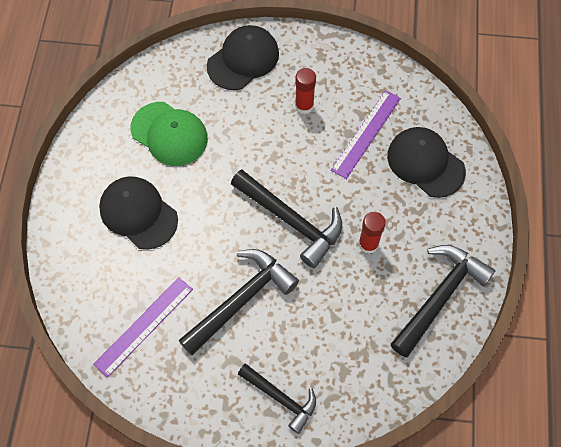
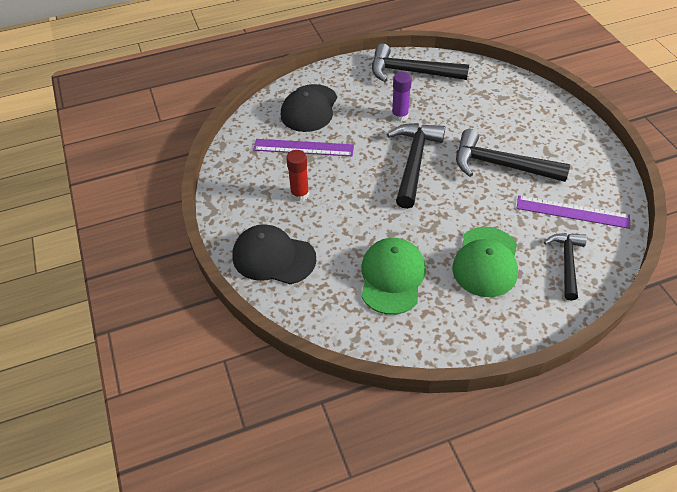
camera: 115 degrees left, 15 degrees down
(138, 213) = (486, 262): black cap -> green cap
(280, 398) = (548, 119): black hammer -> black hammer (567, 263)
(368, 244) = (400, 116): red glue stick -> purple glue stick

